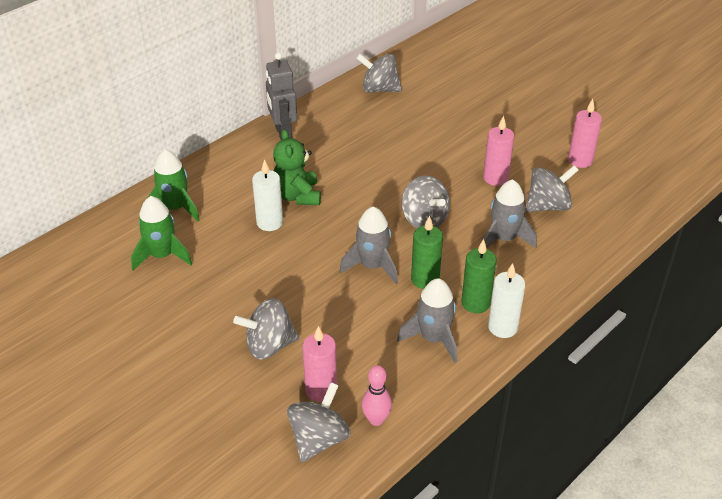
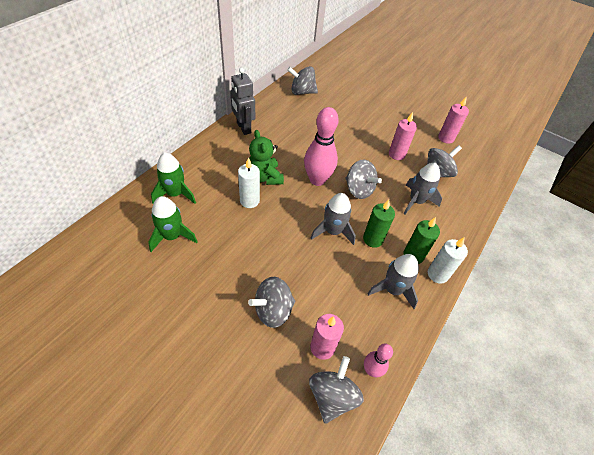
camera: 15 degrees left, 10 degrees up
(369, 203) = (317, 180): none -> pink bowling pin

